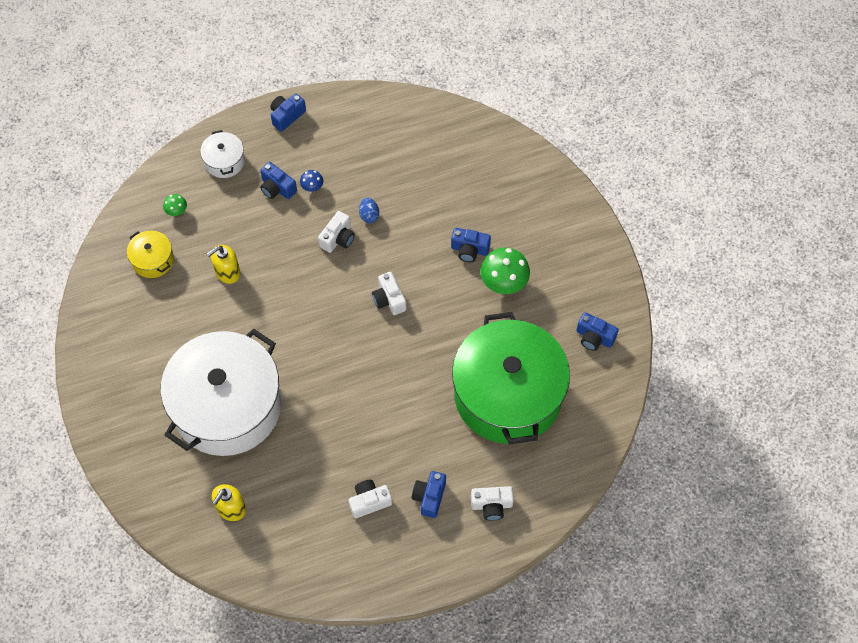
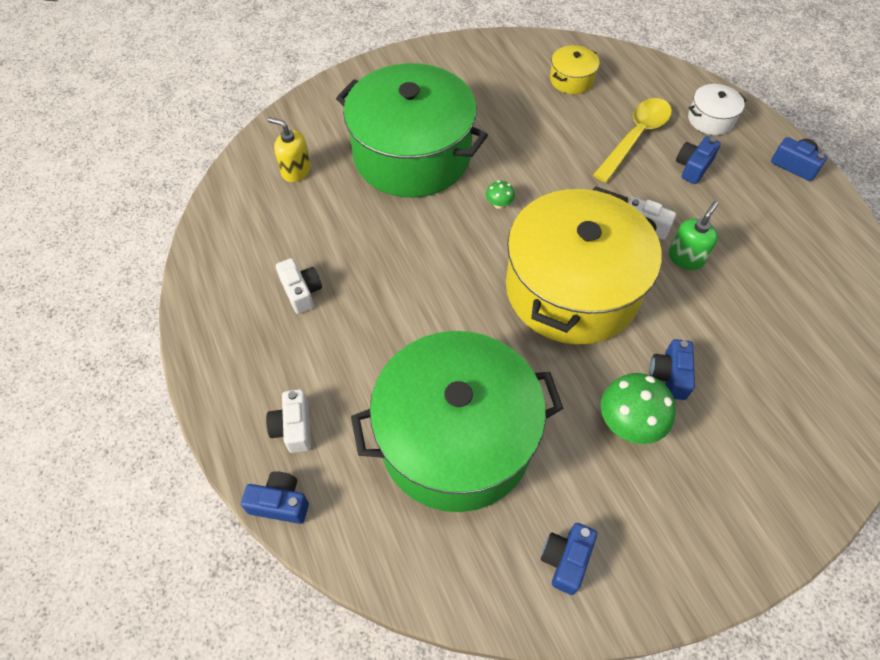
camera: 85 degrees right, 5 degrees down
(176, 211) = (634, 90): green mushroom -> green mushroom (499, 204)
(227, 272) = (572, 137): yellow soap dispenser -> none
(227, 406) = (412, 155): white pot -> green pot
(236, 223) = (635, 137): none -> yellow spoon
(312, 187) = (706, 198): blue mushroom -> none
(369, 215) = (686, 258): blue egg -> green soap dispenser
(389, 299) = (572, 289): white camera -> yellow pot
(429, 497) = (306, 354): blue camera -> blue camera (280, 503)

